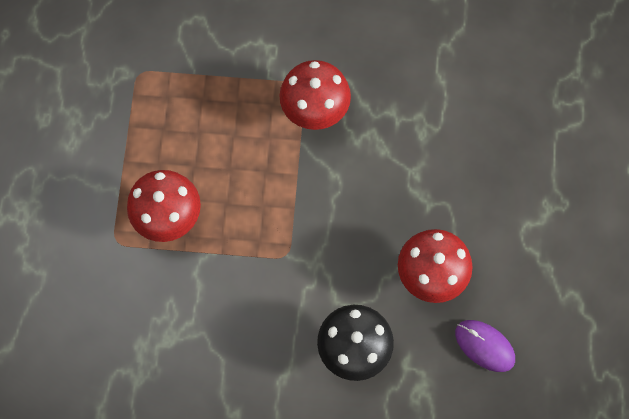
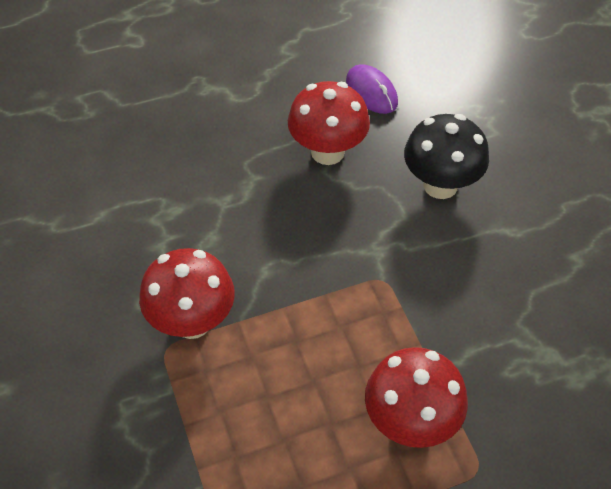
camera: 115 degrees left, 20 degrees down
(484, 346) = (371, 92): purple mouse -> purple mouse turned 45 degrees counterclockwise

